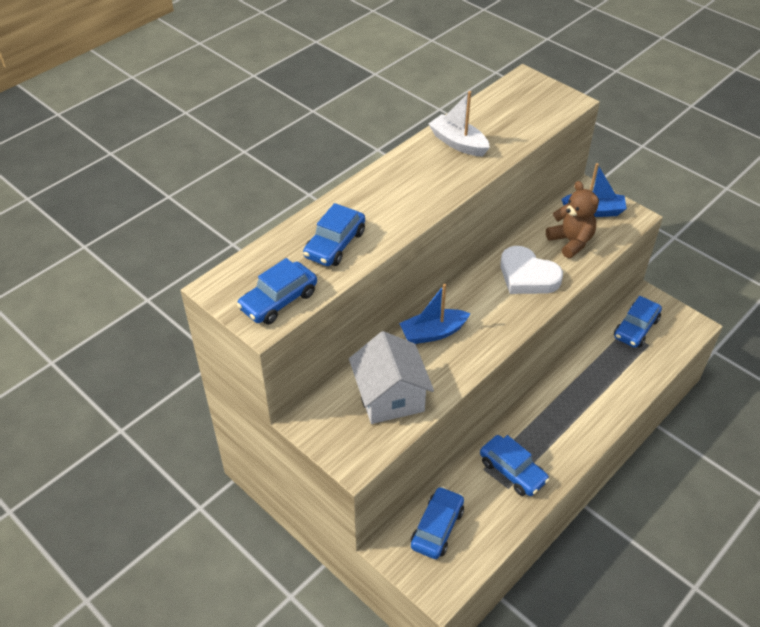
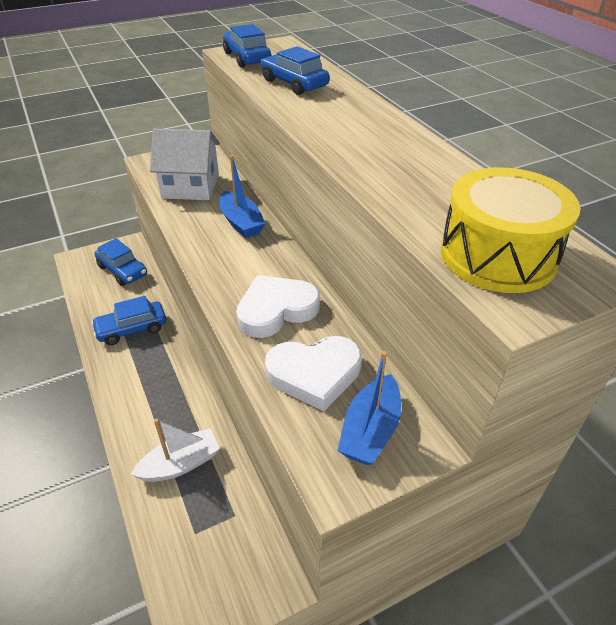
camera: 110 degrees right, 5 degrees down
(433, 333) = (241, 223): blue boat -> blue boat turned 150 degrees clockwise
(458, 143) = (426, 172): white boat -> white boat (180, 464)
(532, 109) = (498, 255): none -> yellow drum
(571, 242) = (314, 374): brown teddy bear -> white heart
(636, 328) = (229, 531): blue car -> none

